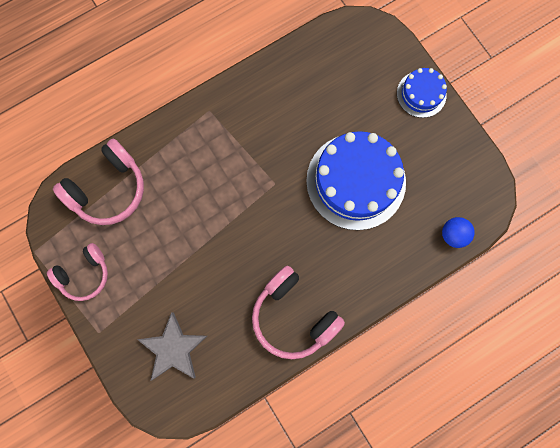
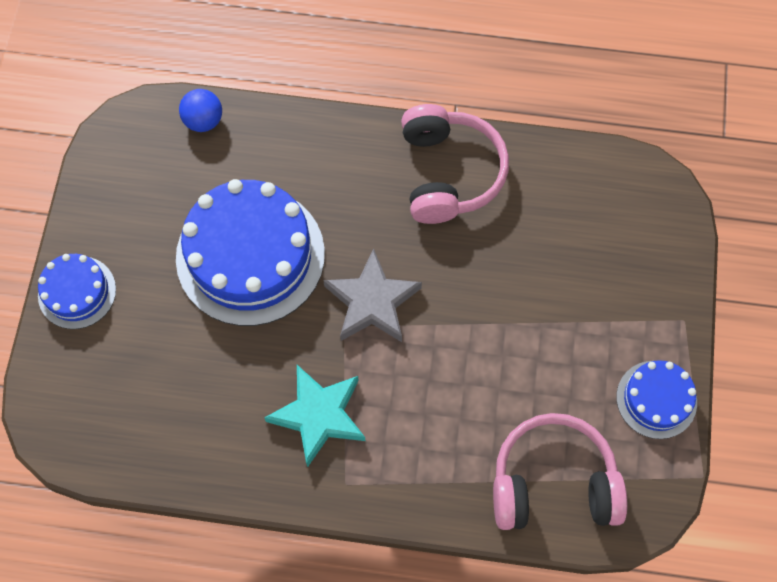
camera: 140 degrees left, 10 degrees down
(84, 274) = (656, 399): pink headphones -> blue cake
(174, 348) = (608, 239): grey star -> grey star (372, 302)
(249, 131) = (318, 415): none -> turquoise star

